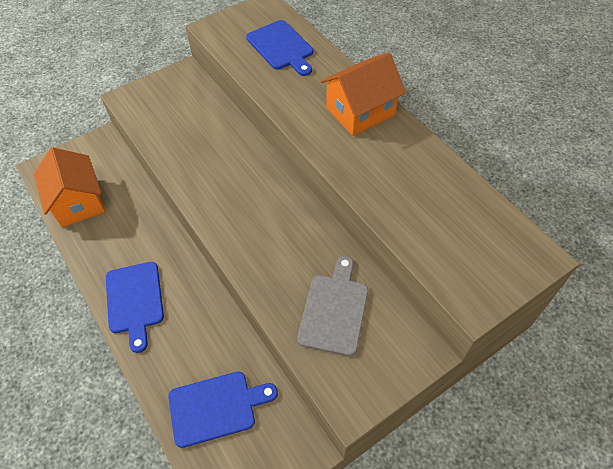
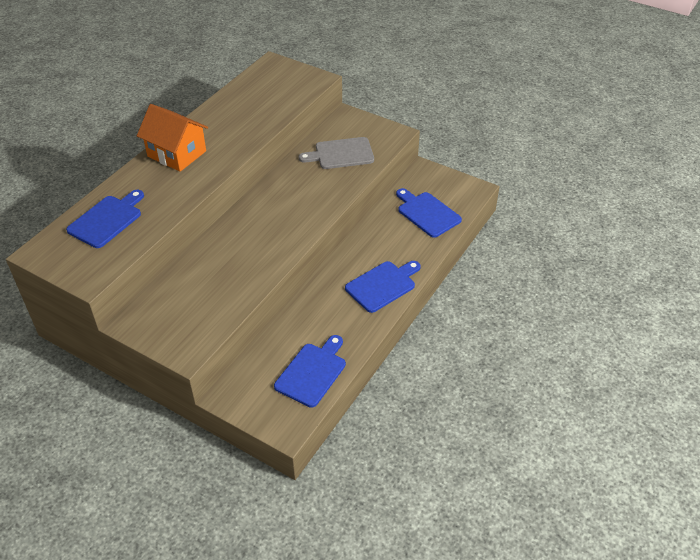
camera: 115 degrees left, 10 degrees down
(78, 202) = (312, 372): orange house -> blue cutting board

